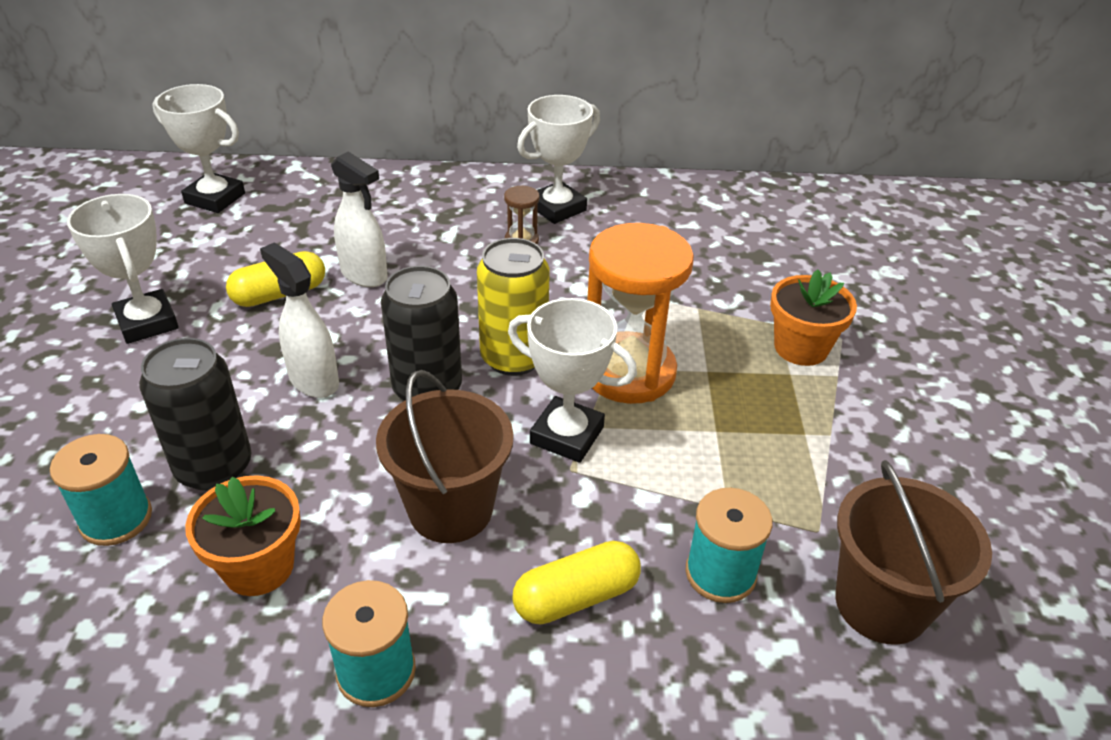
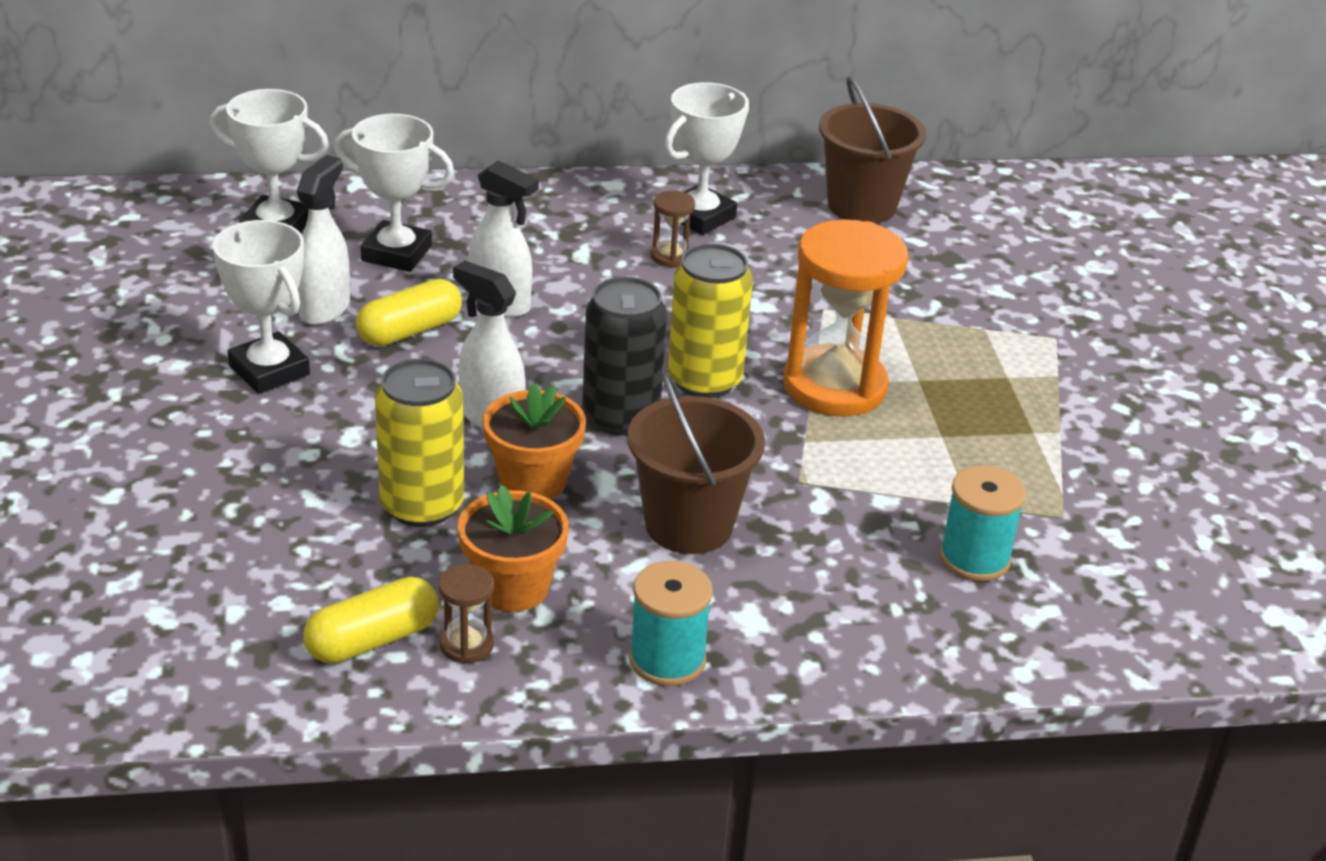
camera: 10 degrees left, 5 degrees down
(116, 519) = (341, 558): turquoise spool -> none
(186, 632) = (466, 645): none -> brown hourglass
(214, 467) = (422, 506): black can -> yellow can
(220, 269) = (325, 308): none -> white spray bottle
(567, 435) = (786, 451): white trophy -> white trophy (396, 253)
(576, 597) = (839, 587): yellow capsule -> yellow capsule (372, 640)
(801, 348) = (1014, 351): orange flower pot -> orange flower pot (533, 480)
(881, 604) = (1132, 571): brown bucket -> brown bucket (862, 205)

